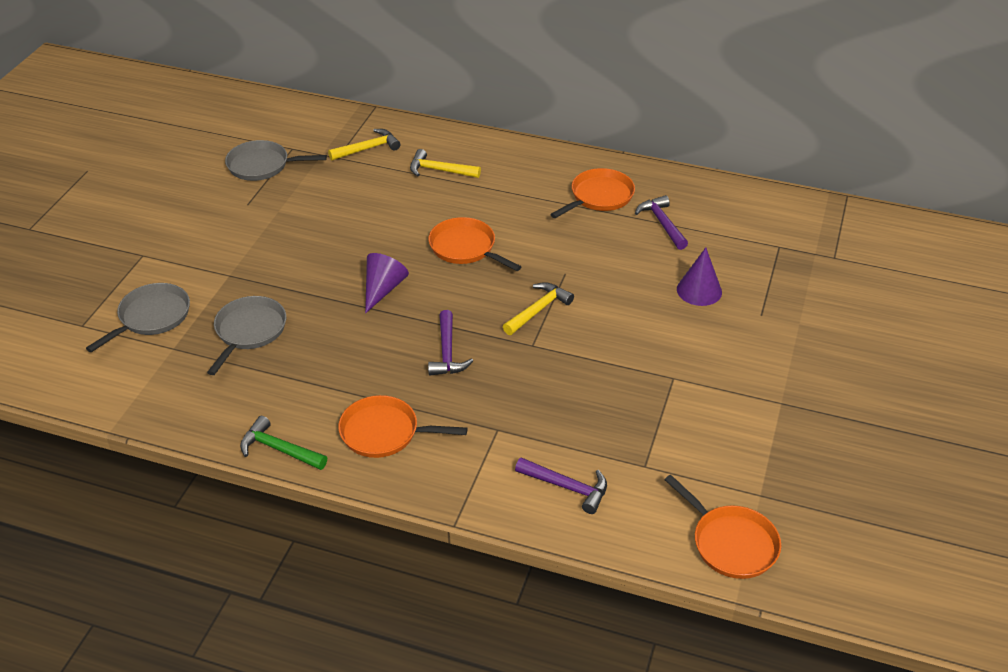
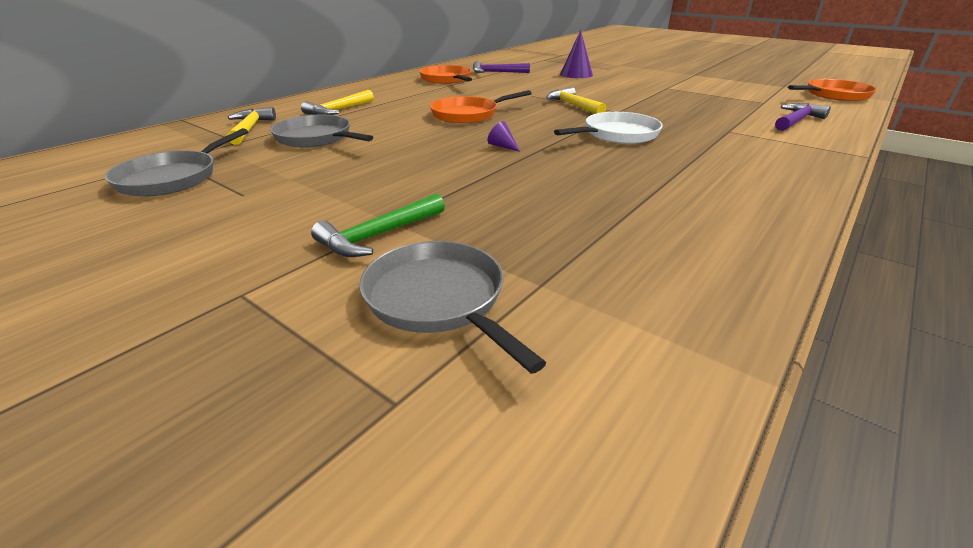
camera: 70 degrees left, 10 degrees down
(249, 331) = (532, 219): grey pan -> grey pan (316, 138)
(279, 449) = (784, 222): green hammer -> green hammer (379, 235)
(383, 289) = (502, 146): purple cone -> purple cone, size x0.51
(384, 432) = (740, 168): orange pan -> none
(447, 352) = (617, 134): purple hammer -> white pan

